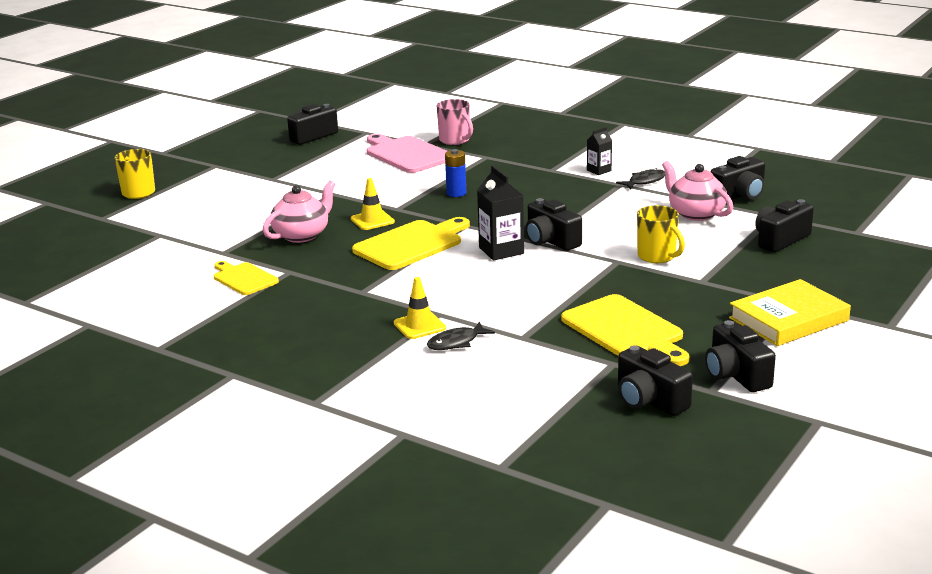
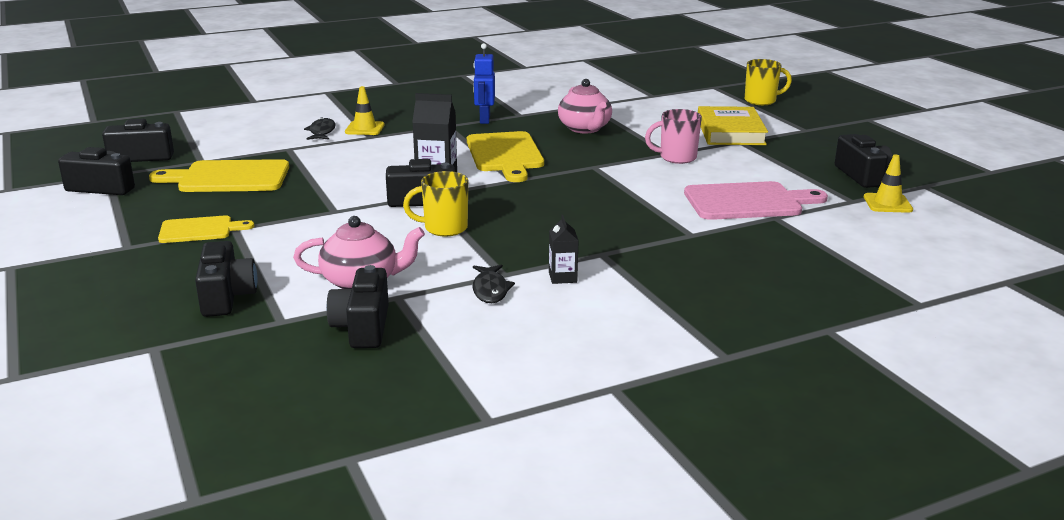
camera: 120 degrees right, 0 degrees up
(243, 278) = (530, 103): yellow cutting board -> yellow cutting board (200, 230)
(324, 282) = (484, 120): none -> blue robot
(372, 220) = (579, 153): yellow traffic cone -> yellow traffic cone (887, 203)
(455, 140) = (771, 234): pink mug -> pink mug (676, 158)
(456, 193) = (597, 195): blue battery -> none
(657, 256) = (310, 228): yellow mug -> yellow mug (444, 228)
(788, 319) = (112, 234): yellow book -> yellow book (730, 132)

